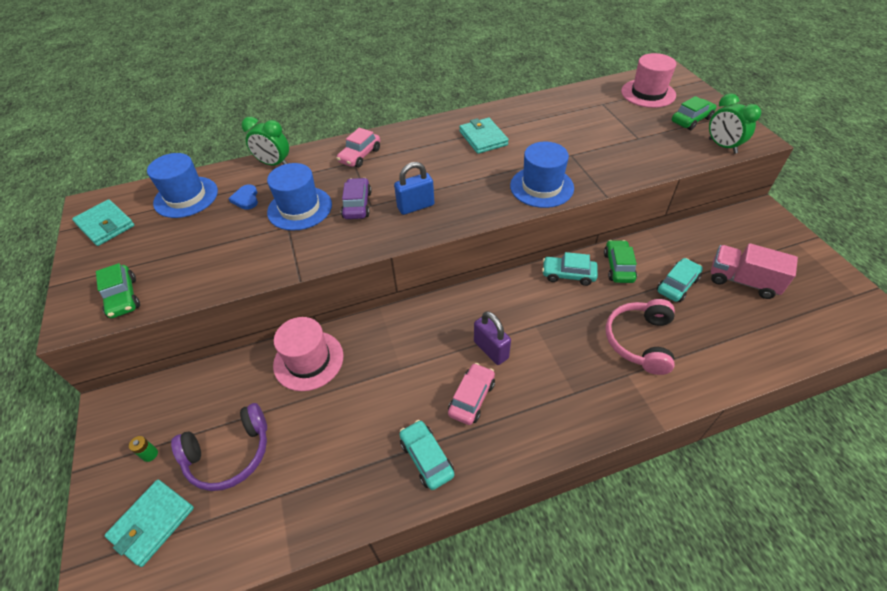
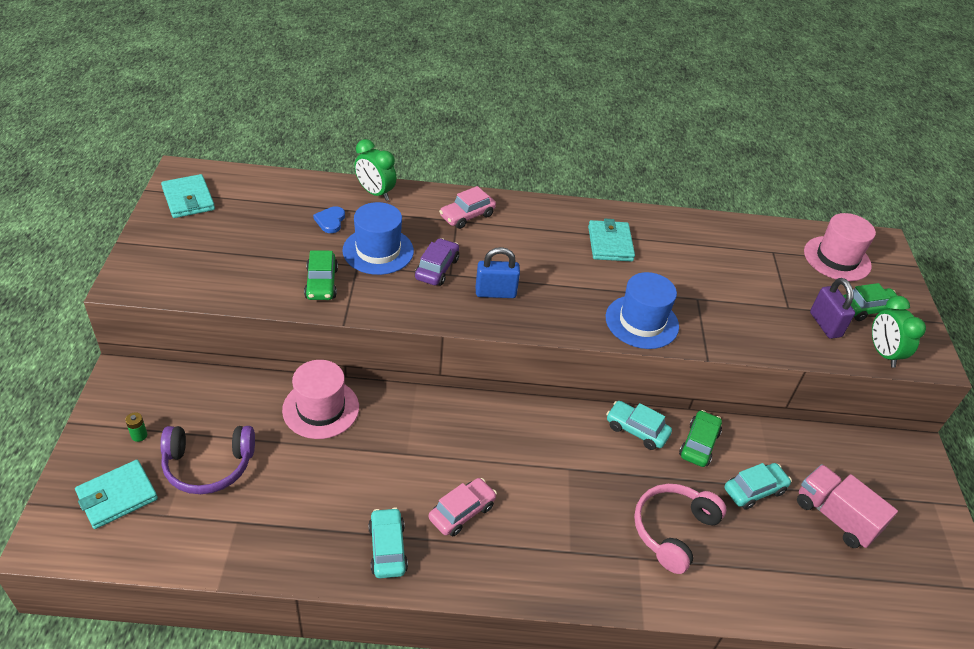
camera: 15 degrees right, 5 degrees down
(123, 297) = (176, 278): green car -> green car (321, 283)
(186, 197) = (274, 197): blue hat -> none
(491, 350) = (508, 473): purple padlock -> purple padlock (825, 324)

